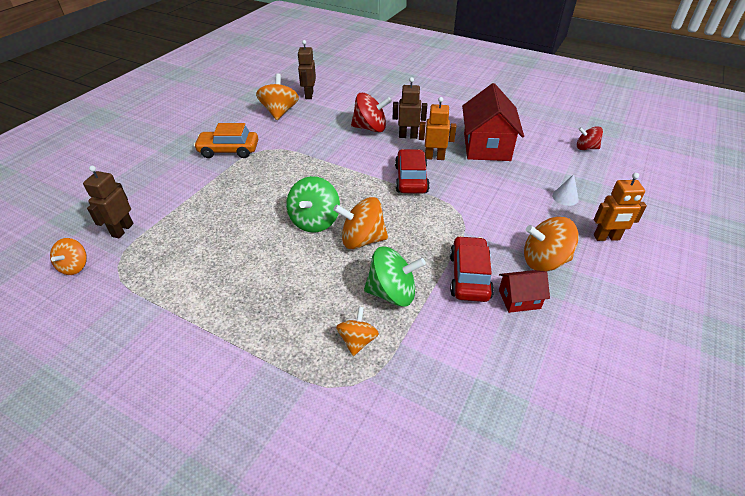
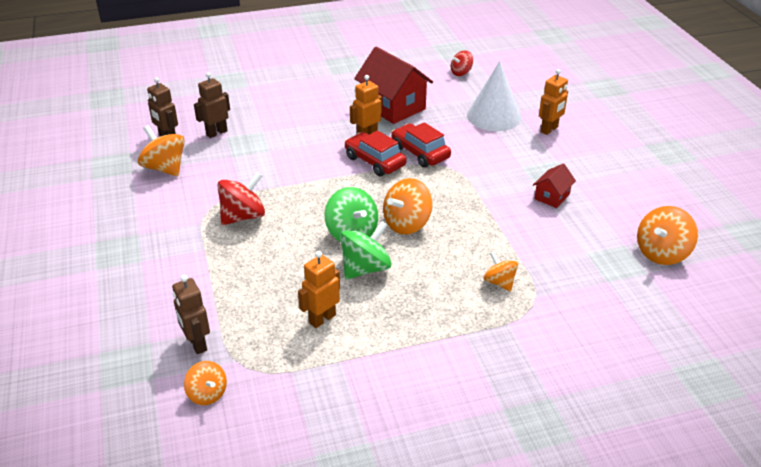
camera: 45 degrees left, 5 degrees down
(203, 268) = (322, 319): none -> orange robot
(229, 150) = (176, 227): orange car -> none
(370, 128) = (278, 139): red spinning top -> red spinning top (243, 216)
(392, 293) = (478, 242): green spinning top -> green spinning top (365, 268)
(408, 136) = (320, 129): brown robot -> brown robot (216, 133)
(469, 276) = (507, 202): red car -> red car (420, 153)
(544, 261) = (535, 165): orange spinning top -> orange spinning top (661, 253)
(565, 197) = (493, 116): white cone -> white cone, size x2.33

